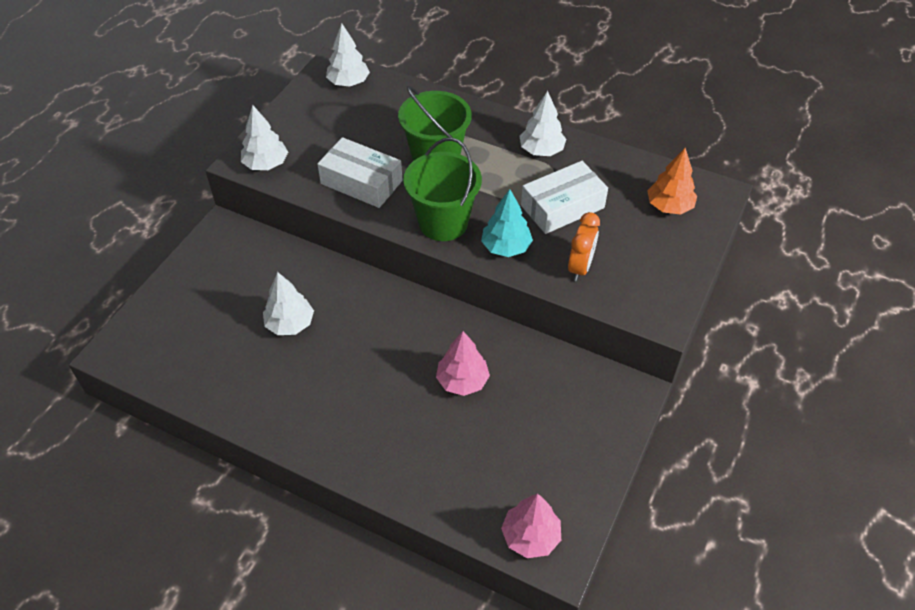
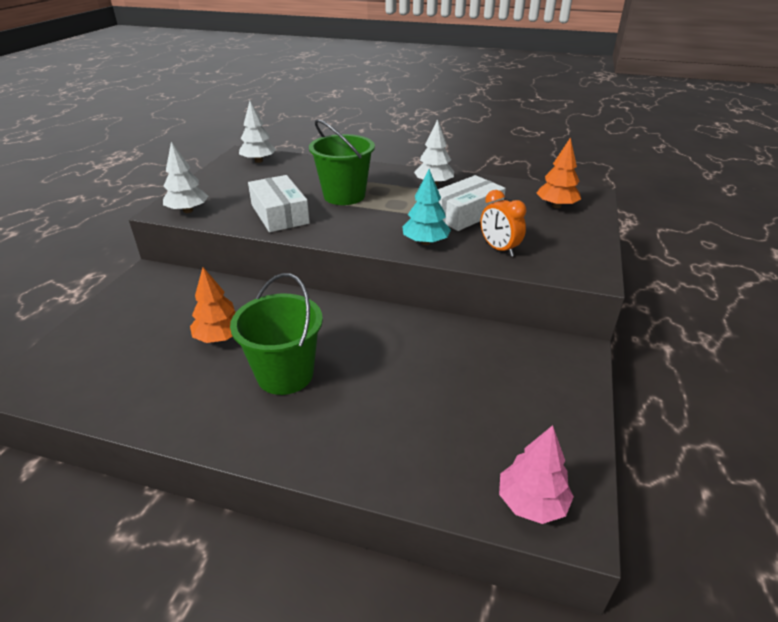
camera: 10 degrees left, 15 degrees down
(290, 324) = (220, 337): white tree -> orange tree
(361, 182) = (280, 214): white box -> white box turned 45 degrees clockwise
(443, 222) = (362, 232): green bucket -> green bucket (285, 374)
(462, 381) = (407, 363): pink tree -> none
(580, 267) = (499, 249): orange clock -> orange clock turned 135 degrees clockwise

